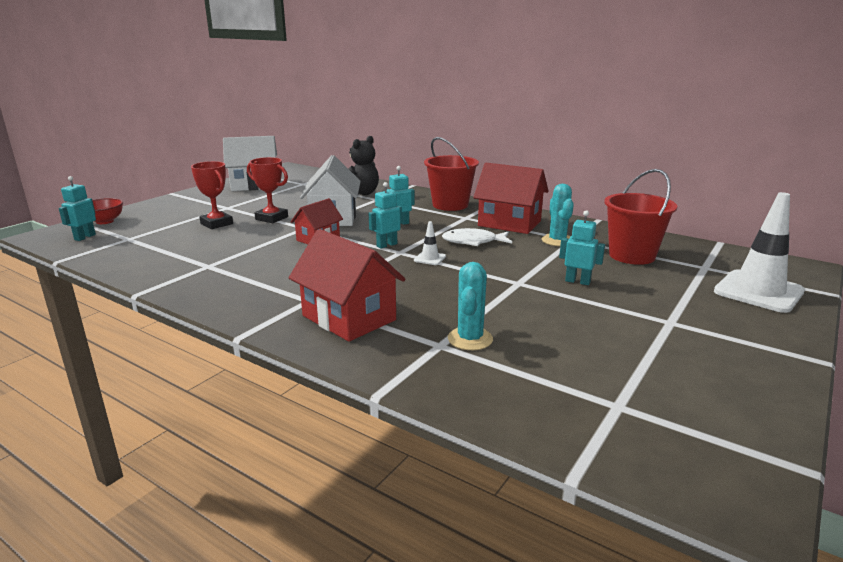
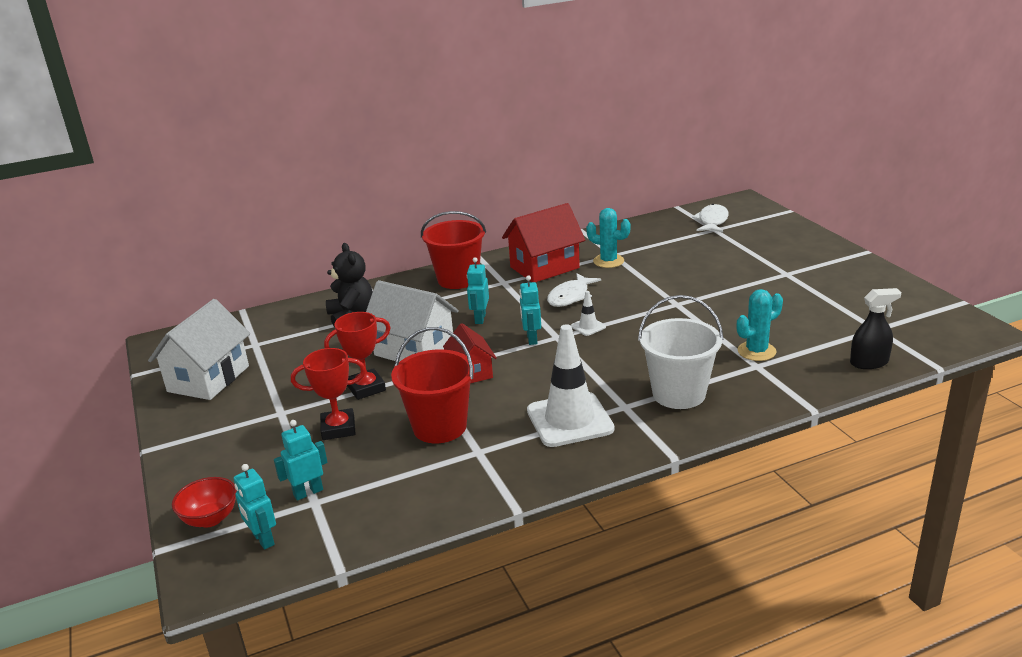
camera: 55 degrees left, 5 degrees up
(349, 318) = (679, 394): red house -> white bucket
(470, 339) = (756, 351): turquoise cactus -> turquoise cactus turned 75 degrees counterclockwise
(523, 415) = (869, 362): none -> black spray bottle
(577, 281) = (696, 281): turquoise robot -> turquoise robot (308, 492)
(632, 255) = (669, 245): red bucket -> red bucket (439, 427)
(721, 262) = (712, 221): none -> white fish
(758, 291) = (767, 229): white traffic cone -> white traffic cone (569, 420)

